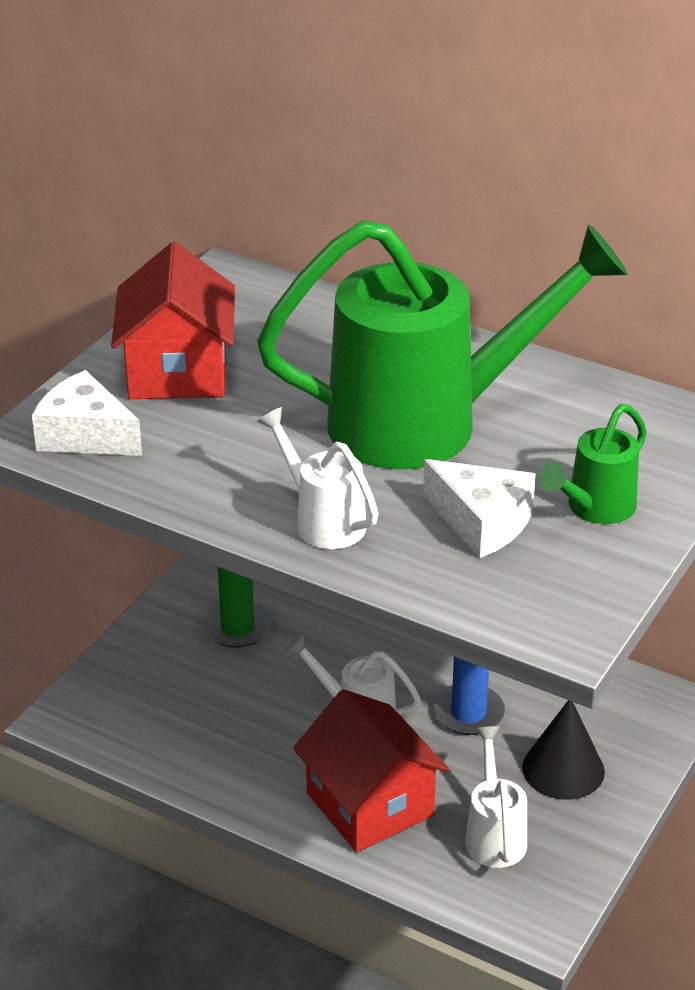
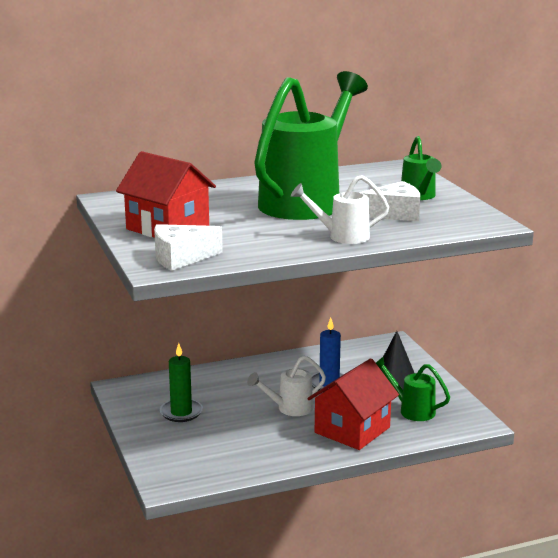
camera: 50 degrees left, 15 degrees down
(370, 804) = (352, 430): red house -> red house turned 60 degrees counterclockwise
(494, 834) = (411, 410): white watering can -> green watering can

